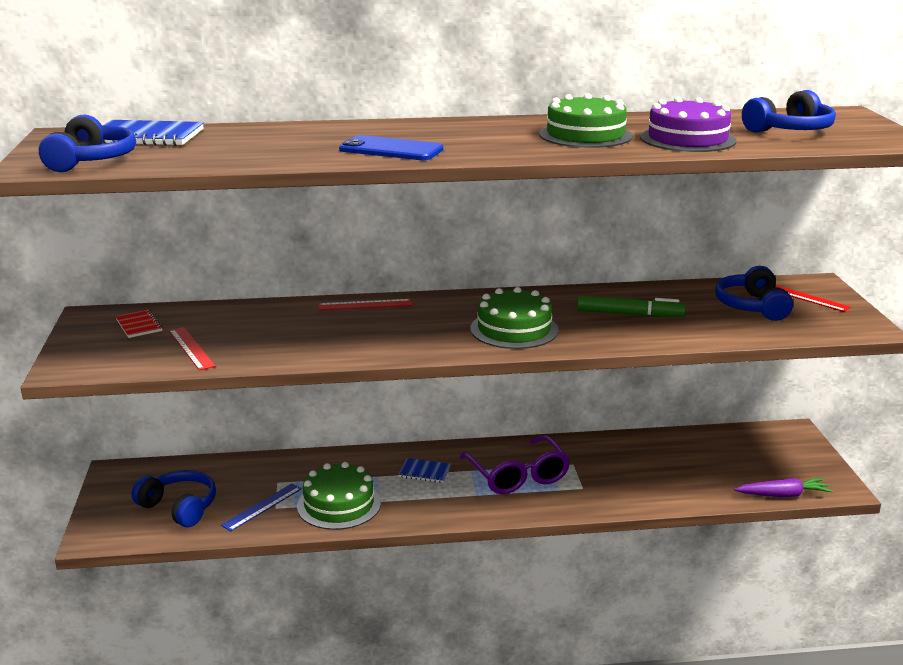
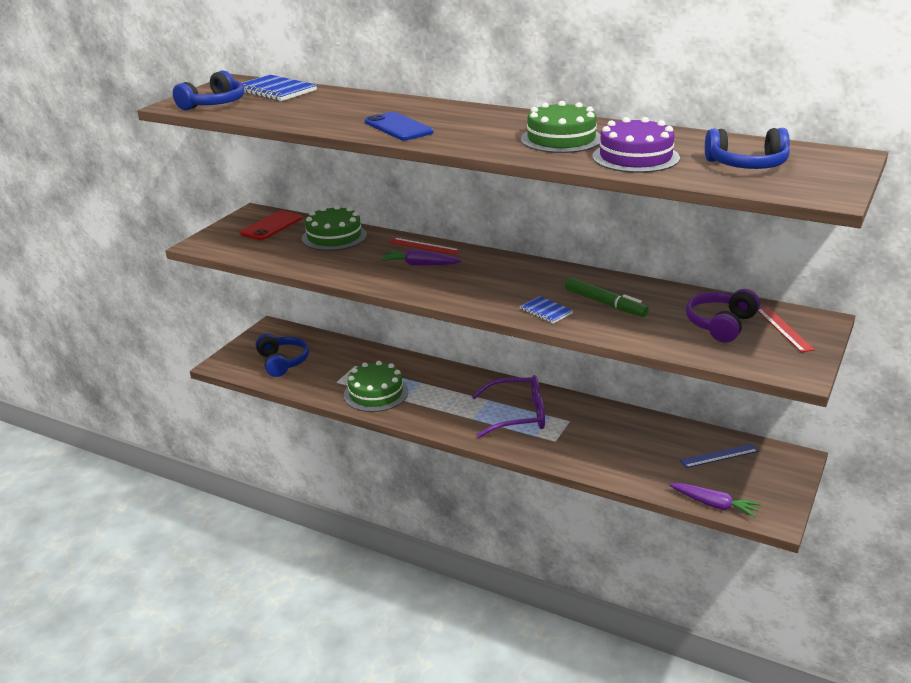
camera: 35 degrees right, 5 degrees up
(139, 325) = (271, 226): red notebook -> red phone
(191, 348) = (280, 249): red ruler -> none
(262, 507) = (329, 378): blue ruler -> blue ruler (719, 456)
(390, 324) = (420, 265): none -> purple carrot
(424, 472) = (455, 390): blue notebook -> blue notebook (546, 311)
(514, 329) = (499, 292): green cake -> green cake (334, 237)
(518, 476) = (517, 415): purple glasses -> purple glasses turned 105 degrees counterclockwise
(752, 306) = (720, 324): blue headphones -> purple headphones

